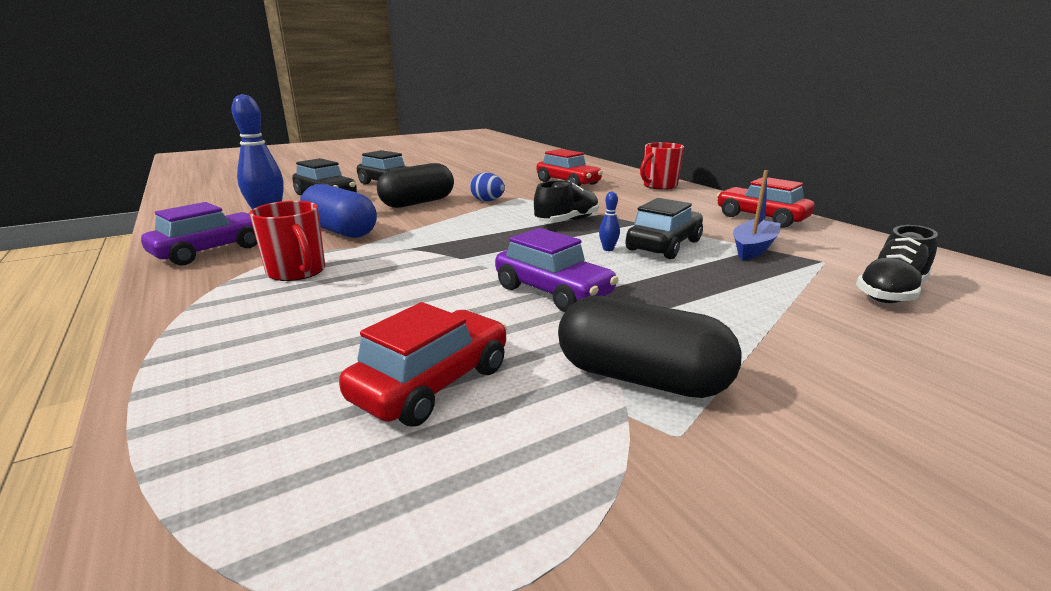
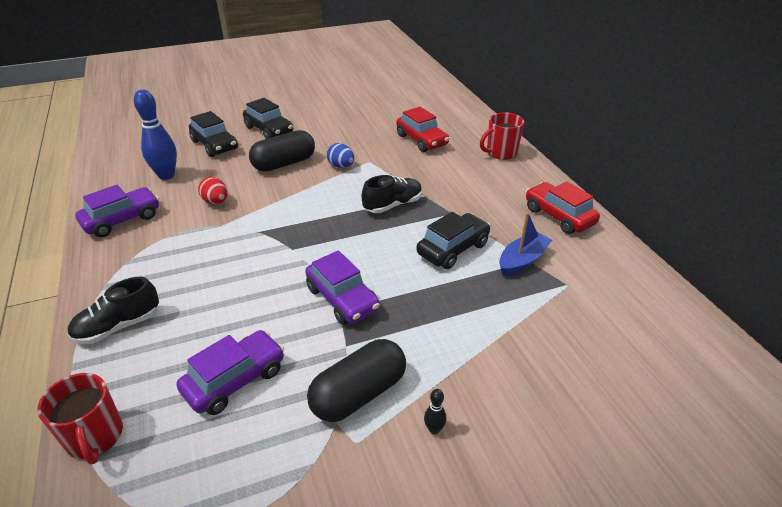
camera: 10 degrees right, 15 degrees up
(297, 272) = (176, 253): red mug -> red mug (95, 437)
(340, 231) = (216, 202): blue capsule -> red egg
(432, 383) = (235, 380): red car -> purple car
(608, 249) = (406, 249): blue bowling pin -> none
(641, 378) = (359, 394): black capsule -> black capsule turned 75 degrees counterclockwise
(788, 404) = (434, 429): none -> black bowling pin
(891, 292) = (588, 331): black shoe -> black shoe (118, 326)

